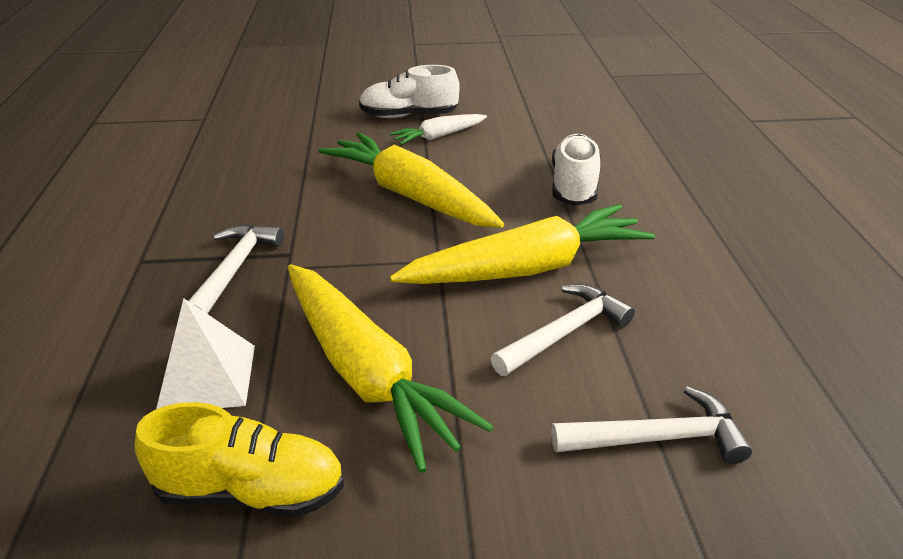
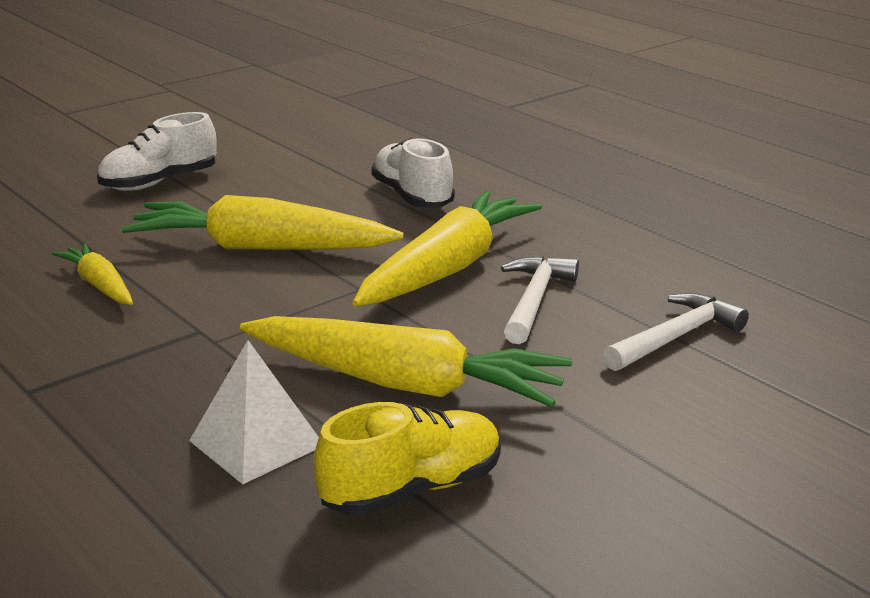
camera: 35 degrees left, 10 degrees down
(234, 269) = (155, 361): white hammer -> none
(277, 189) = (99, 285): none -> yellow carrot
(438, 136) = (220, 192): white carrot -> none

